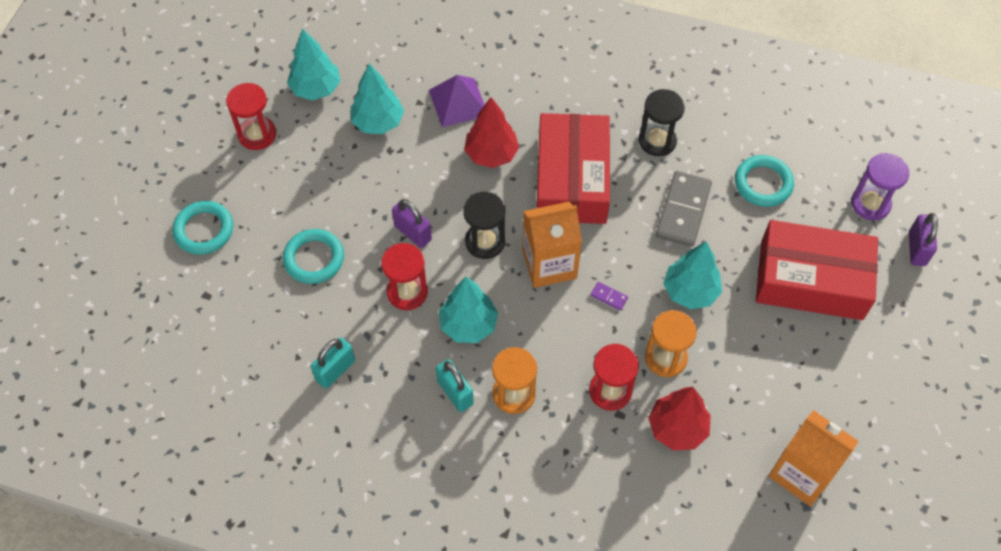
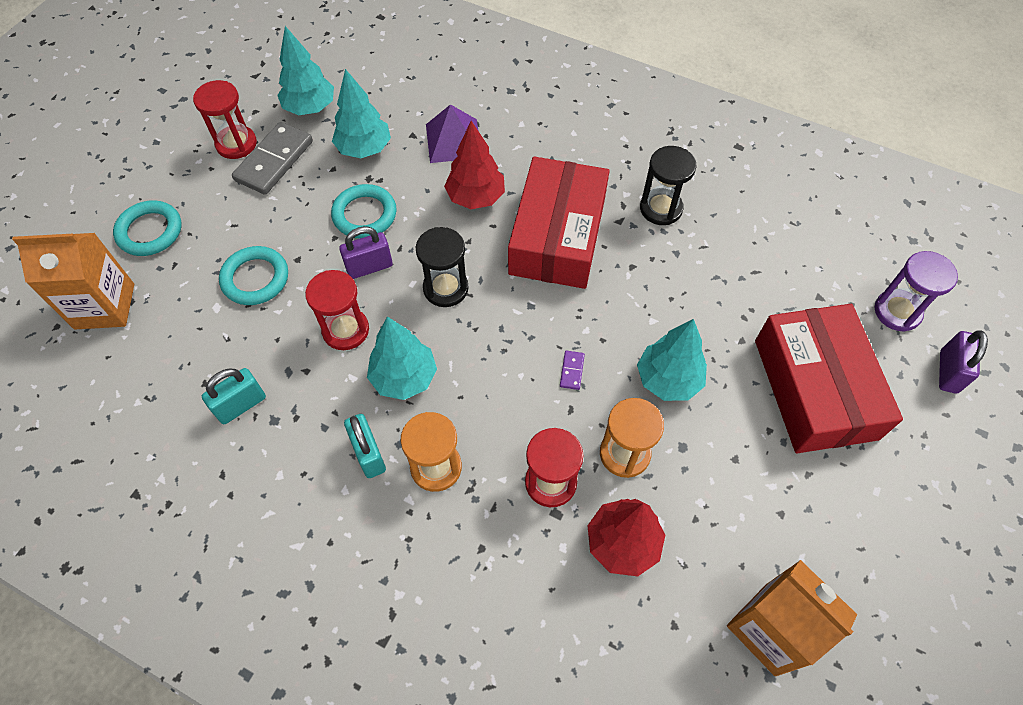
camera: 10 degrees right, 0 degrees up
(413, 233) = (369, 267): purple padlock -> purple padlock turned 75 degrees counterclockwise
(549, 264) = (512, 323): orange carton -> orange carton (104, 306)
(609, 297) = (572, 371): purple domino -> purple domino turned 60 degrees clockwise
(683, 211) = (676, 287): grey domino -> grey domino (274, 161)
(763, 183) = (773, 271): turquoise ring -> turquoise ring (364, 214)
(811, 280) = (815, 388): red box -> red box turned 60 degrees clockwise

